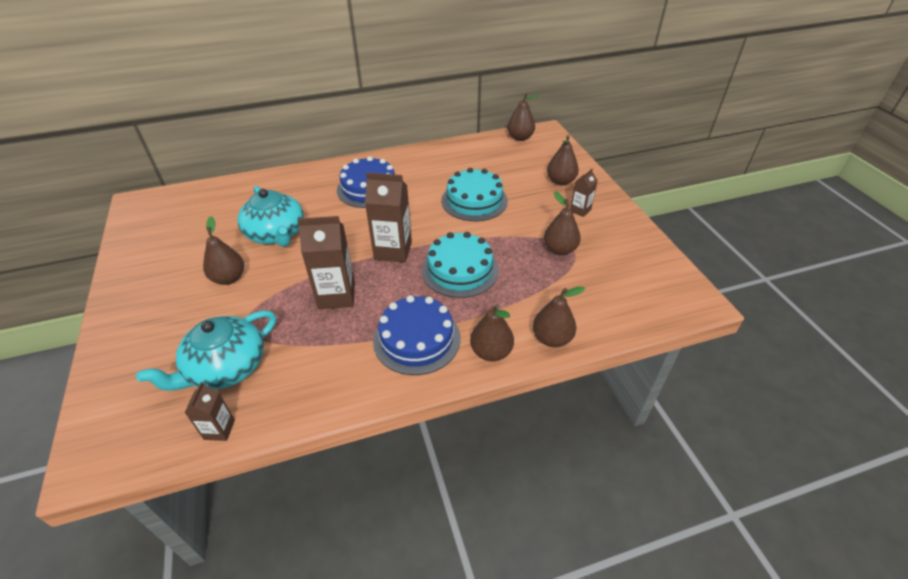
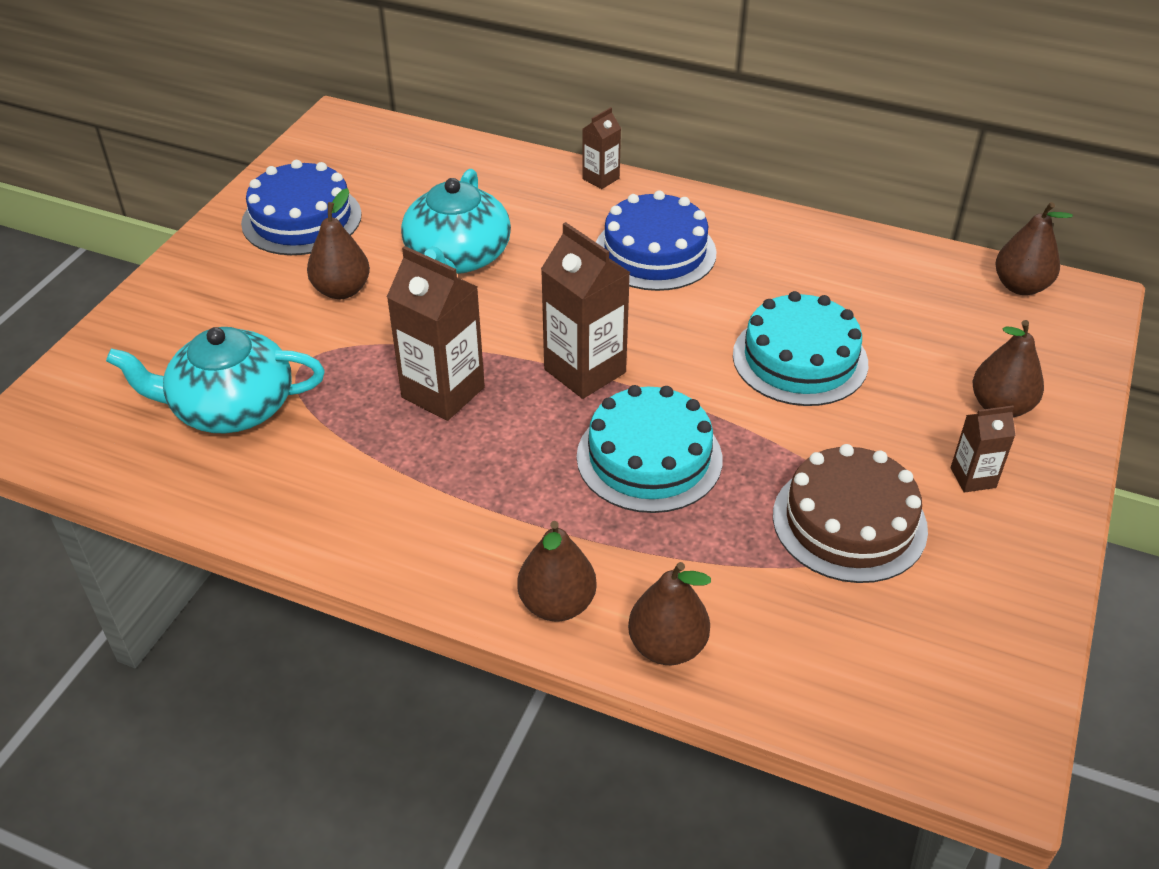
camera: 40 degrees right, 0 degrees up
(219, 429) = (157, 478): brown carton -> brown carton (600, 178)
(417, 339) = (479, 519): blue cake -> blue cake (301, 219)
(559, 249) = (849, 522): brown pear -> brown cake

